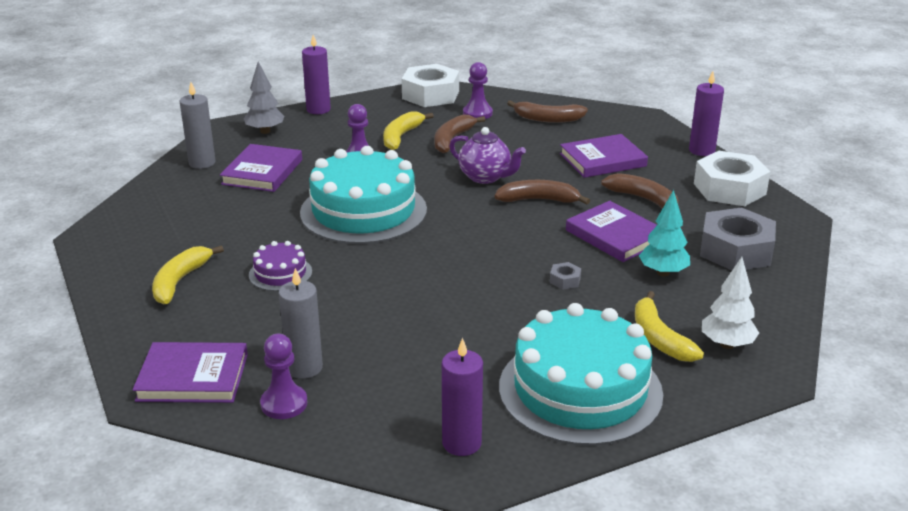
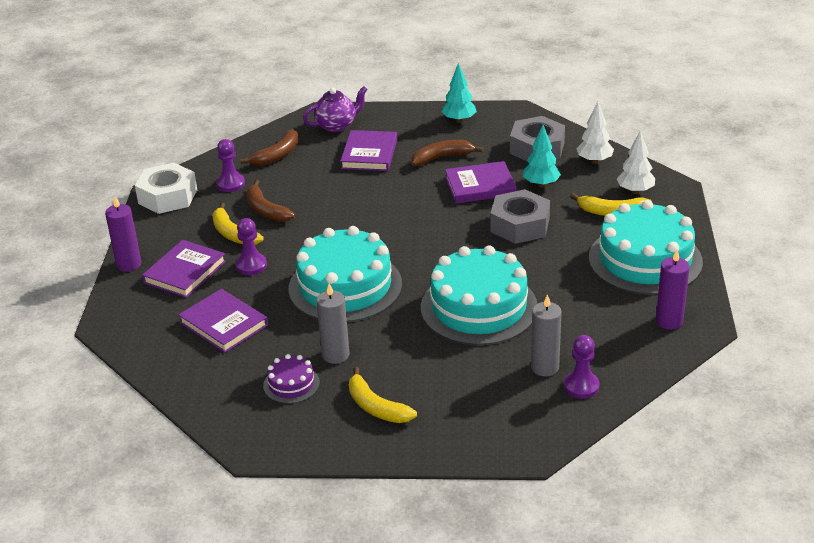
camera: 60 degrees left, 5 degrees up
(193, 377) = (520, 424): purple book -> purple book (185, 272)
(202, 163) = (169, 356): grey candle -> grey candle (335, 355)
(265, 131) = (141, 305): grey tree -> none
(280, 273) = (407, 351): purple cake -> purple cake (291, 384)
(386, 295) = (479, 307): none -> turquoise cake
(485, 177) = (345, 213): purple teapot -> purple teapot (336, 126)
(539, 200) = (403, 201): brown banana -> none
(565, 280) = (520, 225): grey nut -> grey nut, size x2.50
(702, 150) = (396, 110): purple candle -> none
(729, 189) = (459, 120): white nut -> turquoise tree
(758, 297) = (594, 161): none -> white tree

